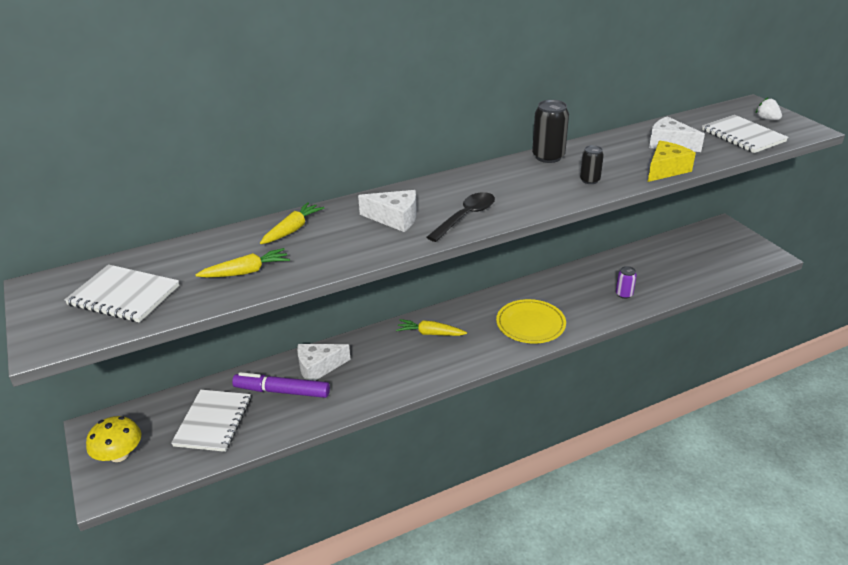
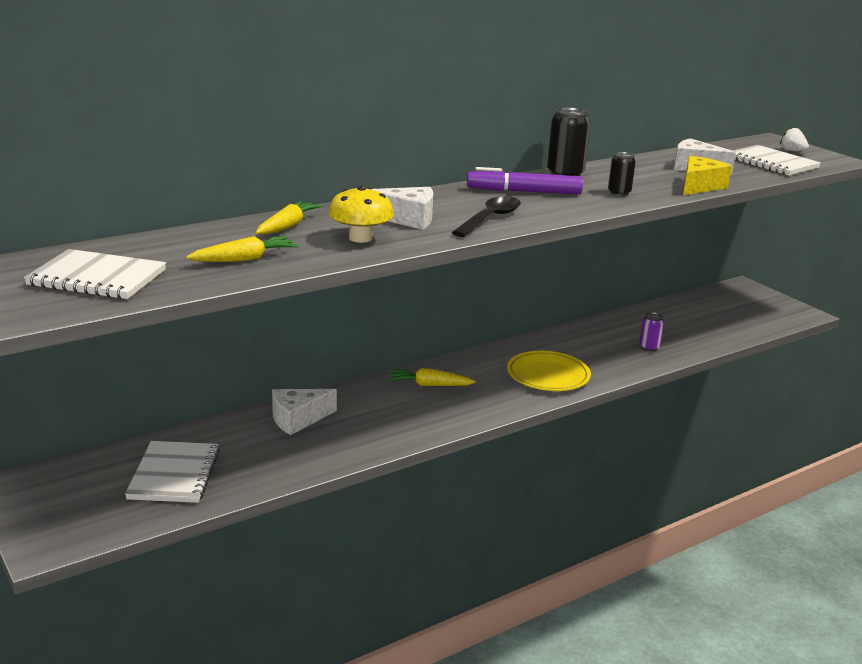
camera: 10 degrees left, 10 degrees down
(119, 455) = (55, 510): yellow mushroom -> yellow mushroom (360, 238)
(282, 391) = (257, 443): purple marker -> purple marker (524, 192)

